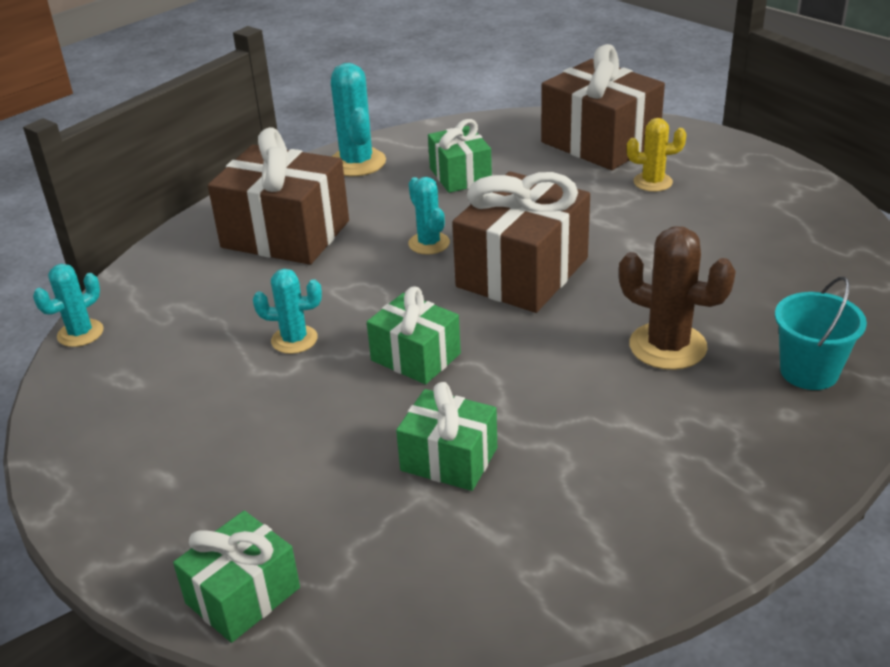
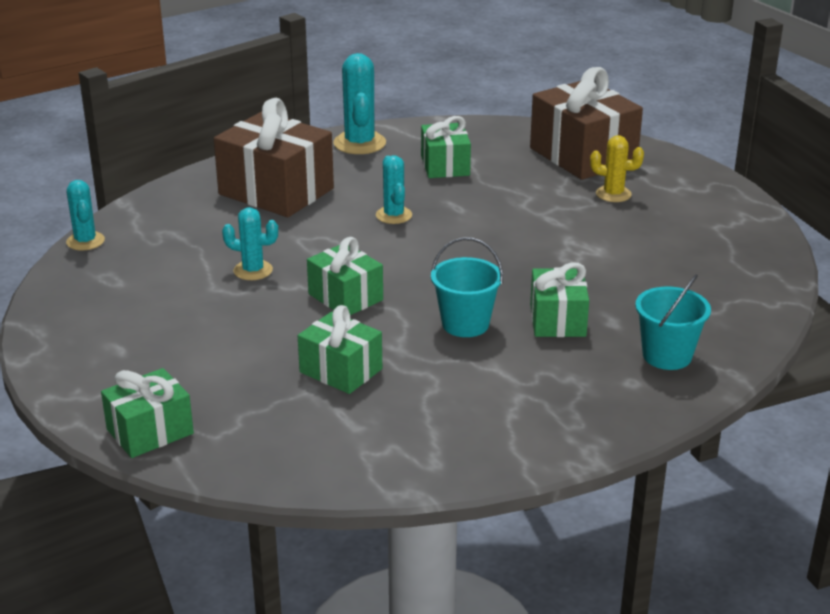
camera: 10 degrees right, 5 degrees down
(80, 333) = (85, 241): turquoise cactus -> turquoise cactus turned 75 degrees counterclockwise
(522, 272) = (463, 248): brown gift -> none
(567, 369) = (465, 324): none -> turquoise bucket
(667, 346) = (557, 320): brown cactus -> green gift

